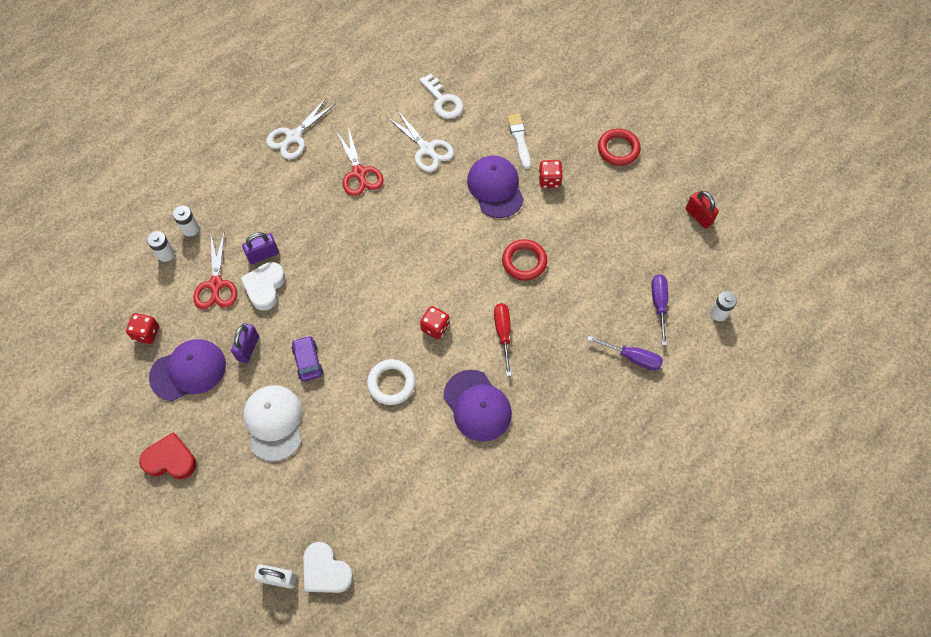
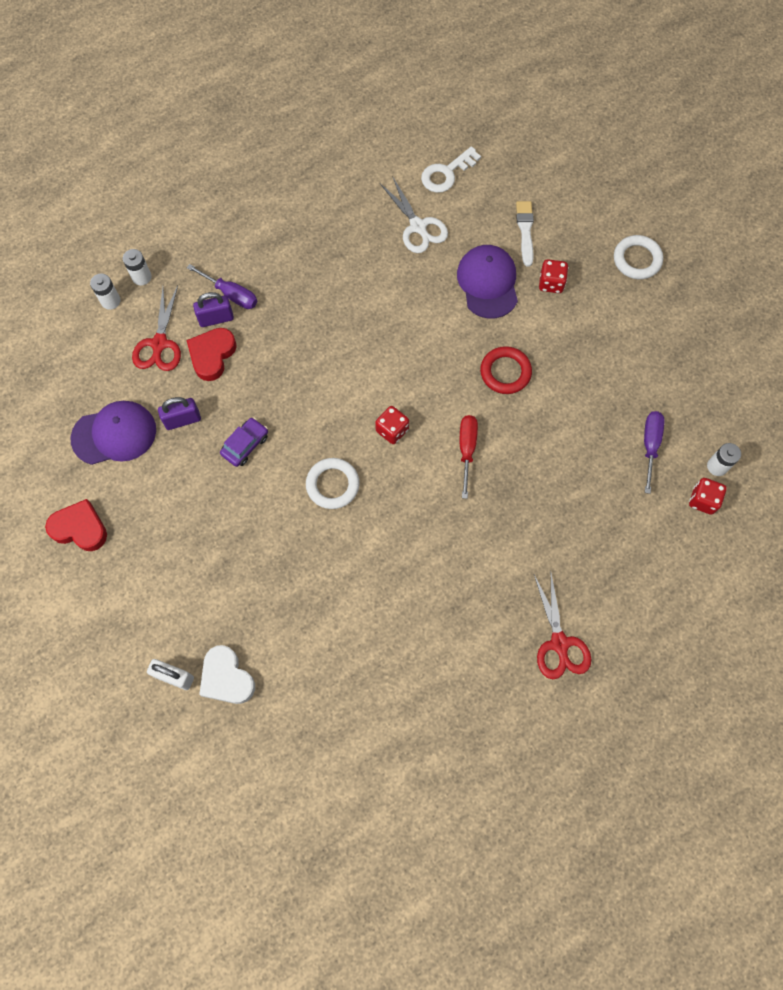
camera: 10 degrees right, 5 degrees up
(146, 333) = (76, 385): red dice -> red dice (703, 500)
(248, 348) = (183, 420): purple padlock -> purple padlock turned 45 degrees clockwise
(265, 287) = (212, 355): white heart -> red heart
(274, 422) = (197, 507): white cap -> none
(293, 137) = (271, 190): white scissors -> none
(308, 361) = (245, 445): purple car -> purple car turned 45 degrees clockwise
(359, 173) = (337, 243): red scissors -> red scissors (559, 644)
(443, 101) = (446, 173): white key -> white key turned 75 degrees clockwise
(477, 405) = (423, 525): purple cap -> none
(618, 149) = (637, 259): red ring -> white ring
(632, 357) = (608, 501): purple screwdriver -> purple screwdriver (231, 294)
(698, 216) = (715, 351): red padlock -> none

